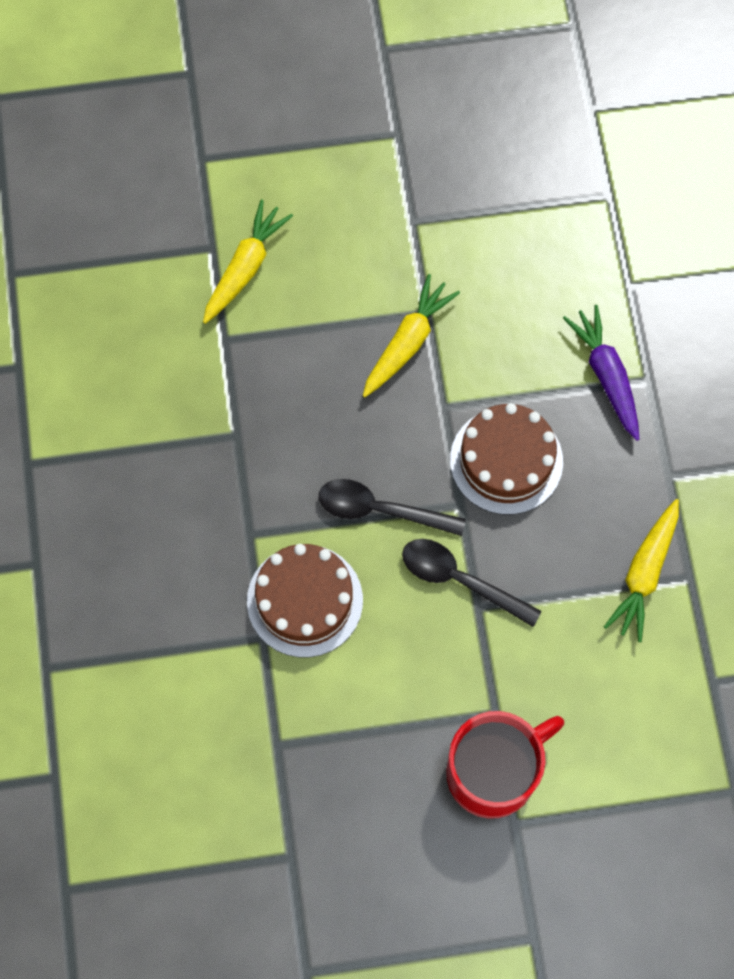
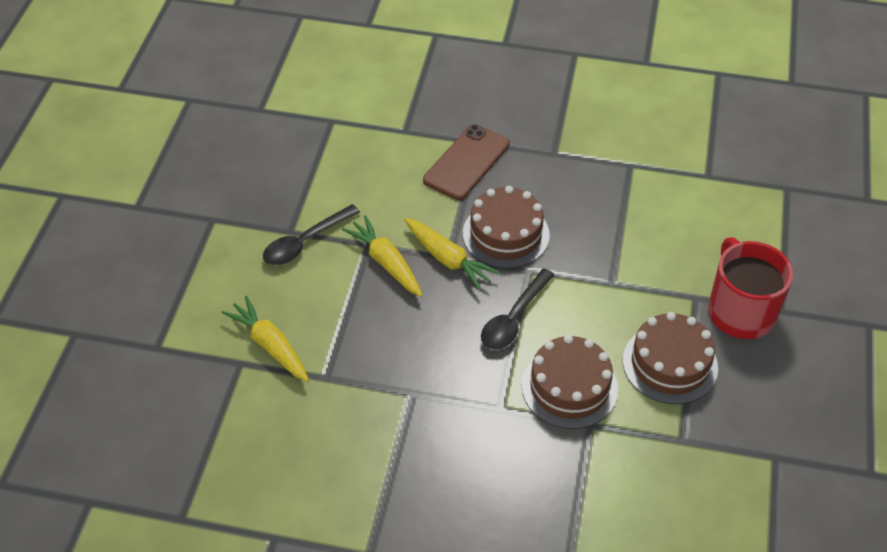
camera: 70 degrees left, 20 degrees down
(380, 705) = (670, 364): none -> brown cake
(460, 580) = (587, 287): black spoon -> black spoon (305, 242)
(606, 376) = (466, 162): purple carrot -> brown phone
(644, 573) = (619, 186): yellow carrot -> yellow carrot (447, 259)

